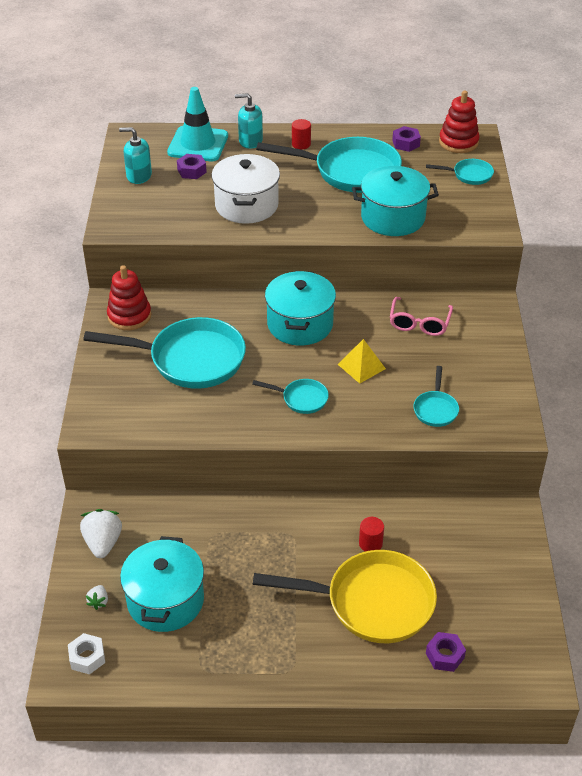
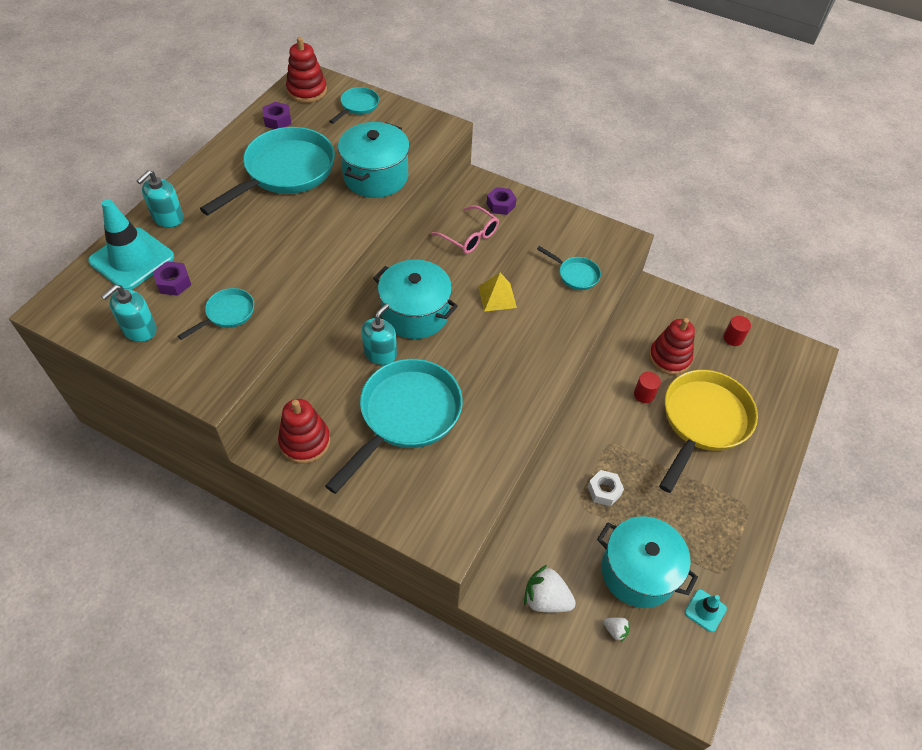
camera: 65 degrees left, 10 degrees up
(87, 657) = (676, 665): white nut -> white nut (604, 491)
(154, 664) = (705, 610): none -> turquoise traffic cone
(242, 321) = (380, 353): none -> turquoise soap dispenser
(246, 205) = (270, 264): white pot -> none
(301, 144) = (210, 185): red cylinder -> red cylinder (733, 338)
(301, 399) = (511, 355): turquoise pan -> turquoise pan (227, 314)
(434, 550) = (669, 358): none -> red stacking toy
(445, 655) = (769, 400): purple nut -> purple nut (501, 205)

